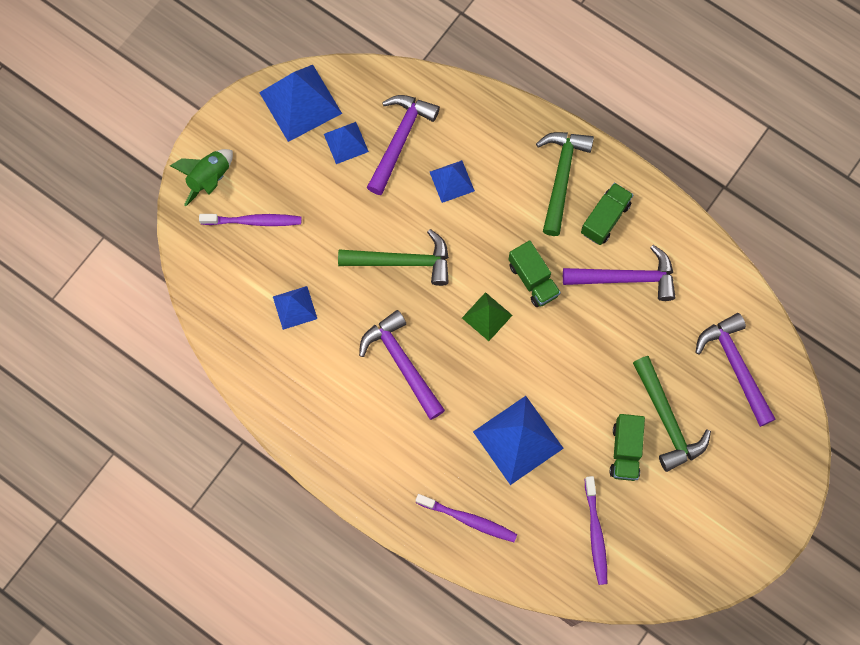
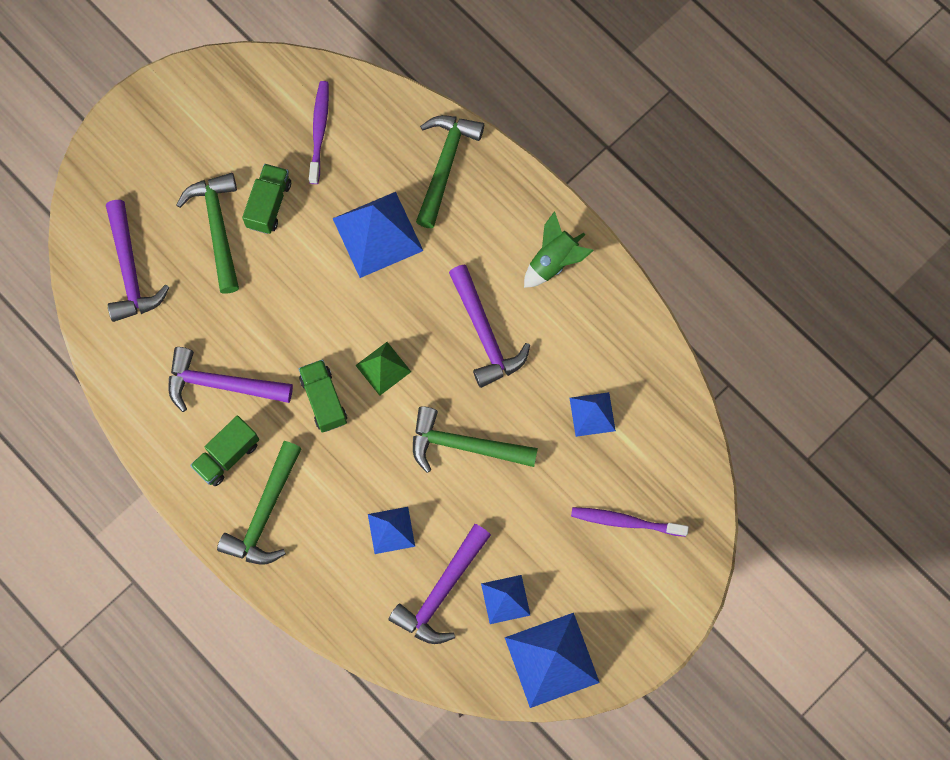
camera: 170 degrees left, 0 degrees up
(209, 179) = (671, 582): green rocket -> green rocket (554, 261)
(468, 519) = (445, 165): purple toothbrush -> green hammer

